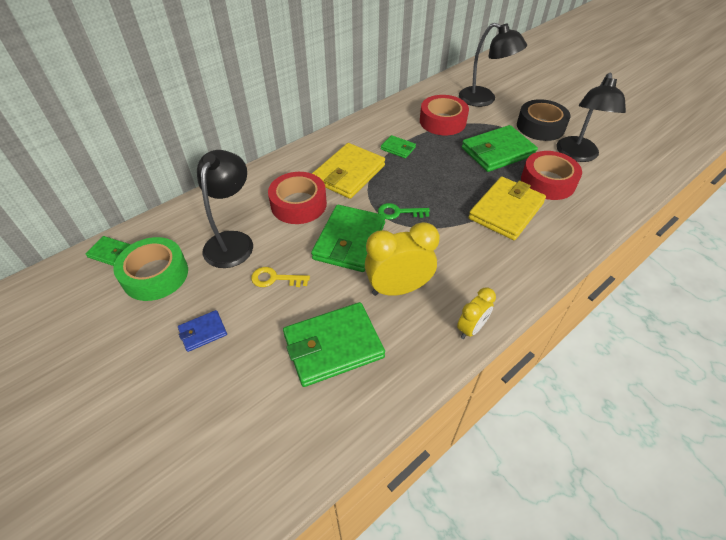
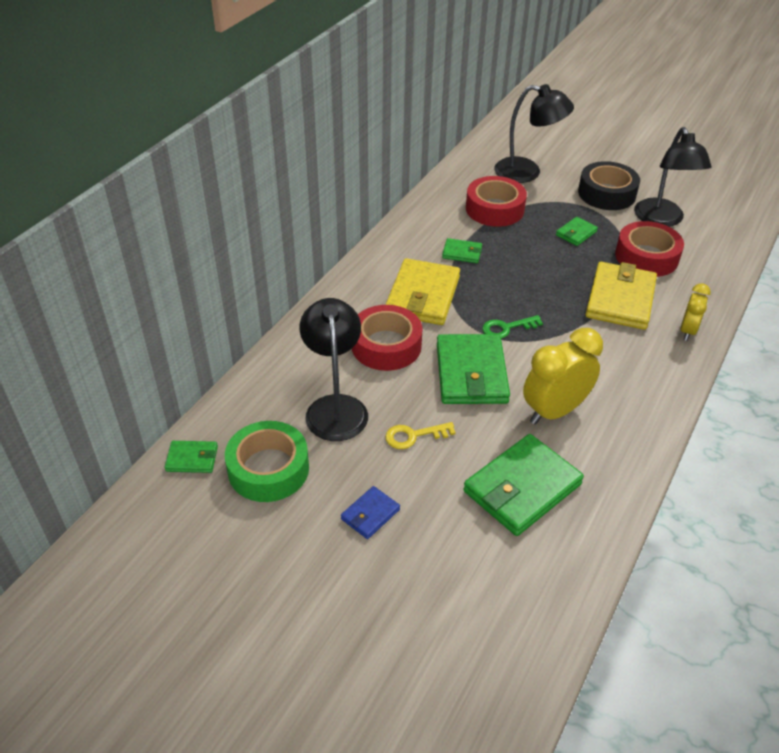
camera: 20 degrees left, 5 degrees down
(471, 328) = (650, 431): yellow clock -> yellow clock (687, 331)
(497, 152) = (576, 233): green wallet -> green wallet, size x0.49

